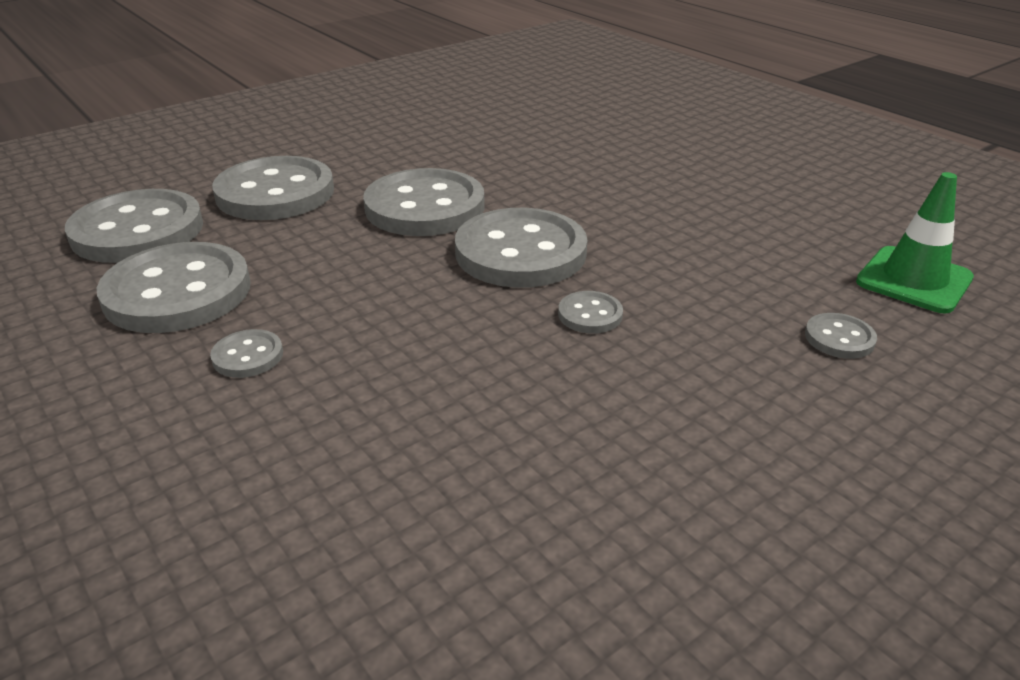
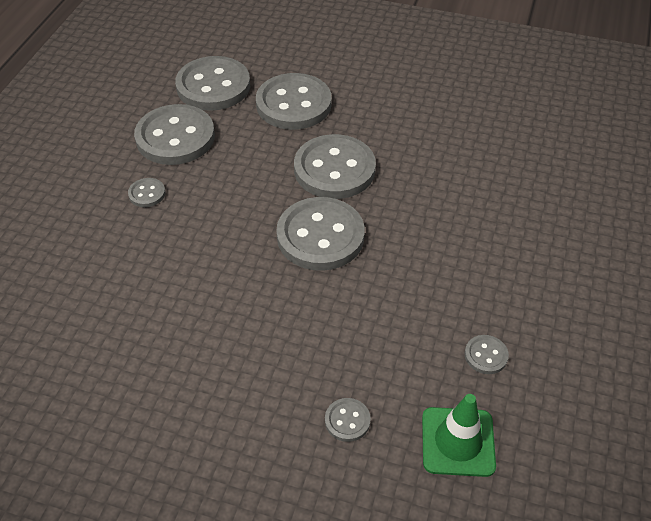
camera: 55 degrees right, 15 degrees up
(590, 315) = (280, 297): grey button -> grey button (486, 355)

